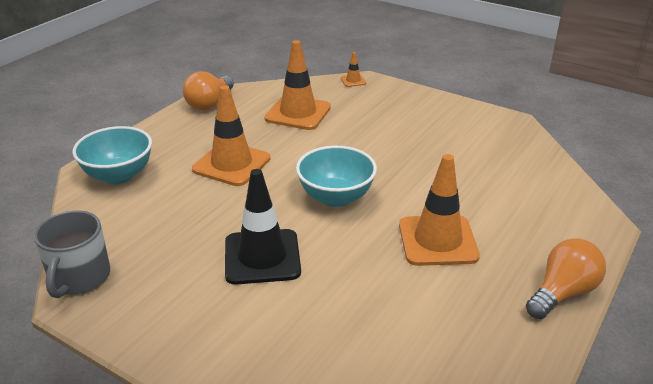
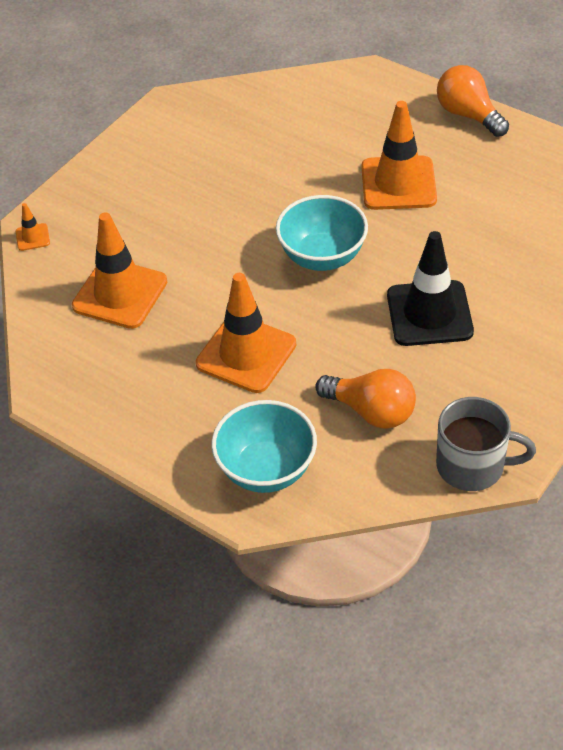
camera: 85 degrees left, 15 degrees up
(209, 103) = (74, 394): orange light bulb -> orange light bulb (371, 411)

